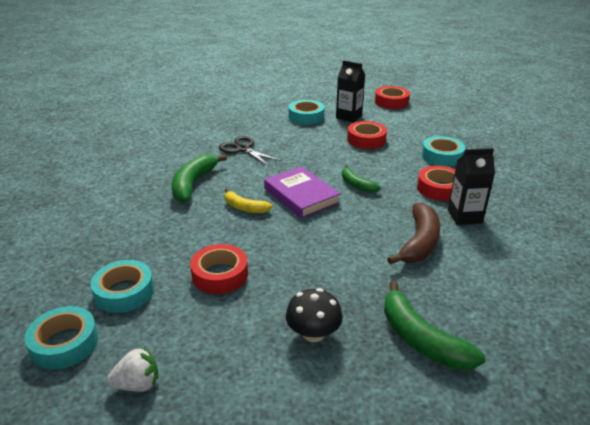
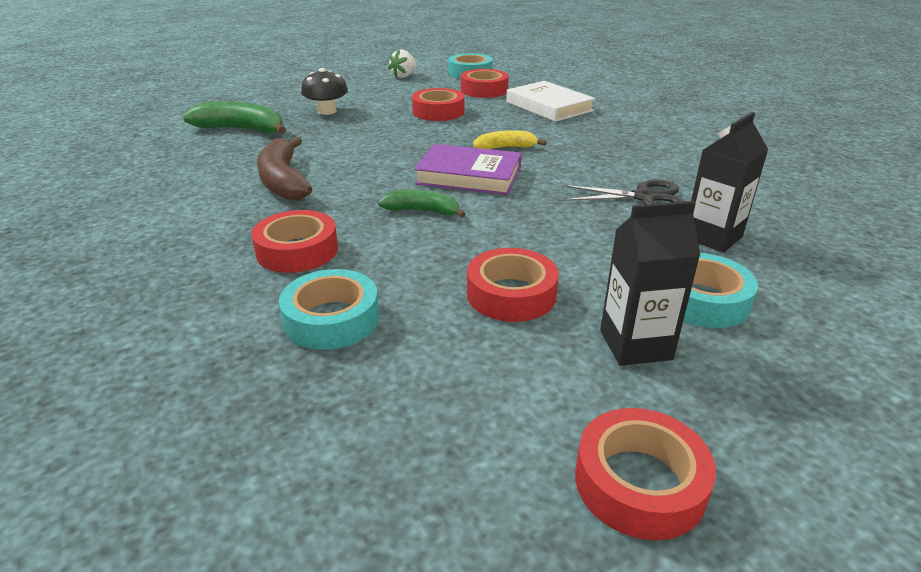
camera: 140 degrees right, 0 degrees up
(124, 292) = (484, 90): turquoise tape -> red tape
(131, 236) = (549, 106): none -> white book
(193, 184) = (597, 147): green banana -> none
(464, 216) = (238, 225): black carton -> black carton (712, 237)

